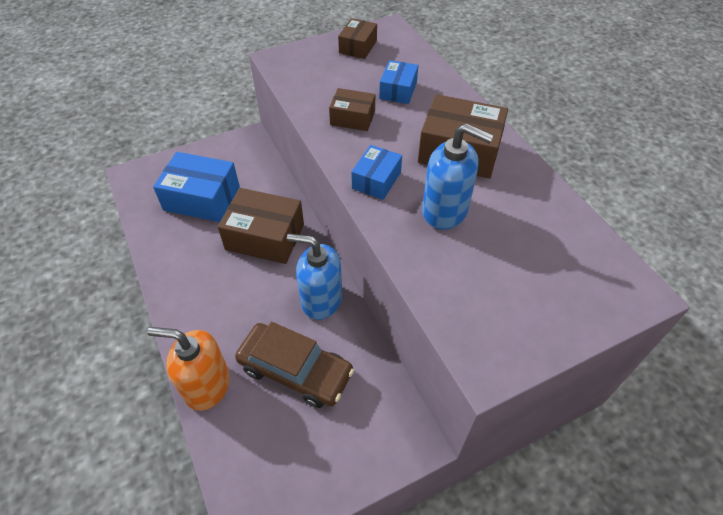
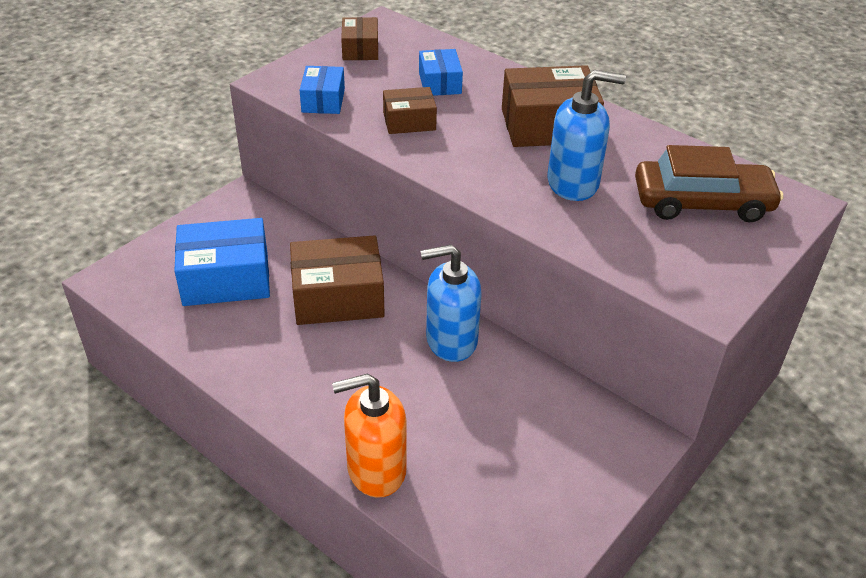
camera: 25 degrees left, 10 degrees down
(295, 370) = (470, 419): brown car -> brown car (702, 202)
(376, 180) = (481, 174): blue box -> blue box (323, 100)

